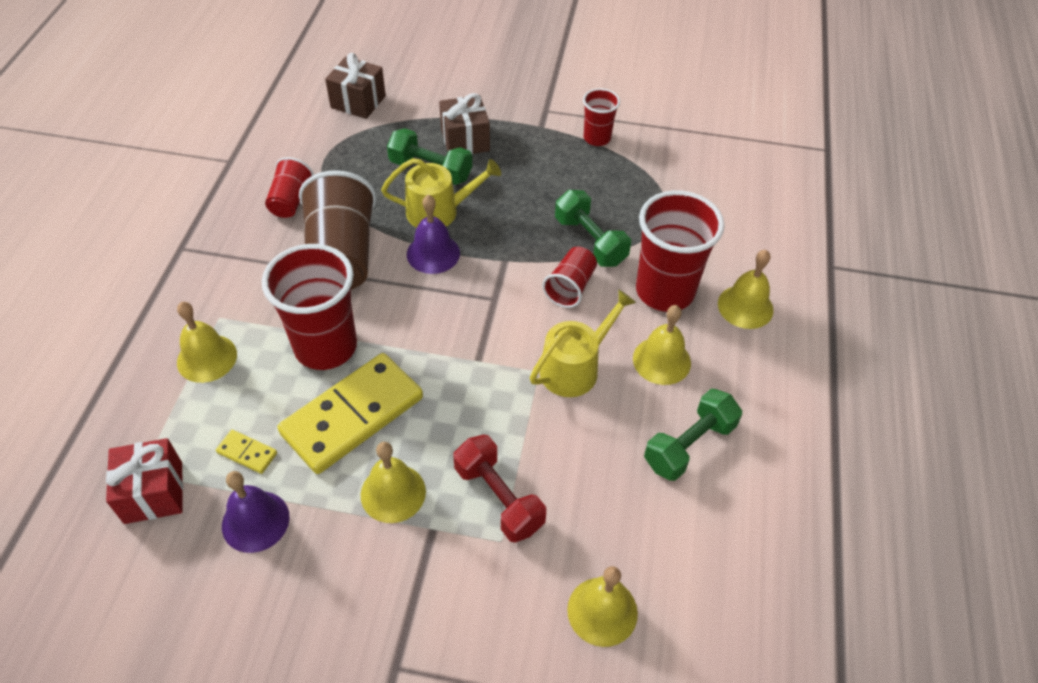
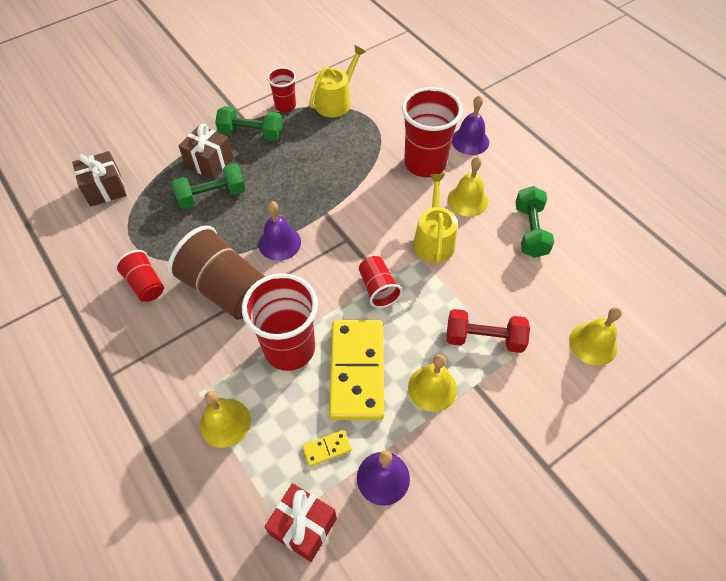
camera: 45 degrees left, 5 degrees up
(439, 211) = (250, 216): yellow watering can -> yellow watering can (336, 101)
(570, 287) = (377, 200): red cup -> red cup (378, 288)
(590, 241) = (355, 166): green dumbbell -> green dumbbell (251, 134)
(745, 306) = (470, 141): yellow bell -> purple bell

